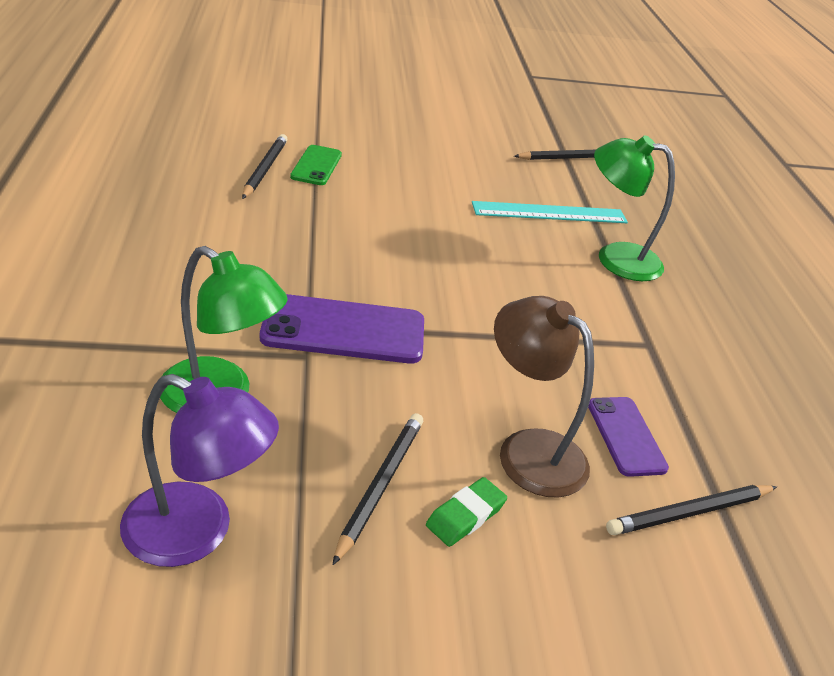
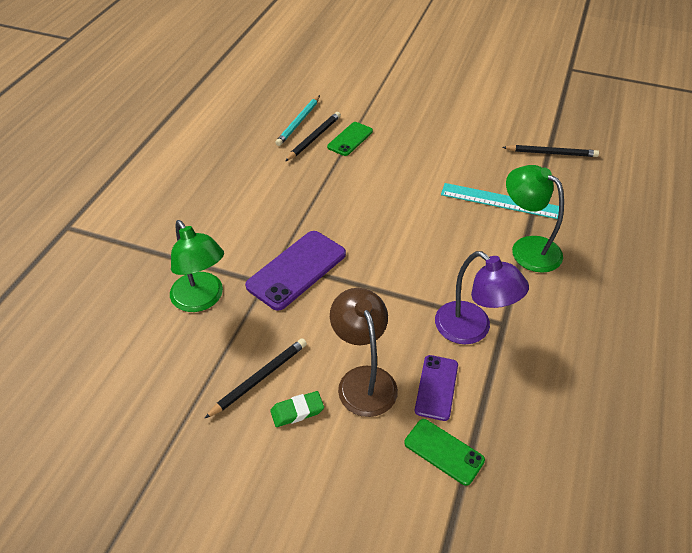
camera: 30 degrees right, 10 degrees up
(197, 532) = (149, 379): purple lamp -> purple lamp (472, 330)
(230, 153) = (298, 122): none -> turquoise pencil
(343, 330) = (297, 270): purple phone -> purple phone turned 75 degrees counterclockwise
(690, 512) = (444, 451): black pencil -> green phone

